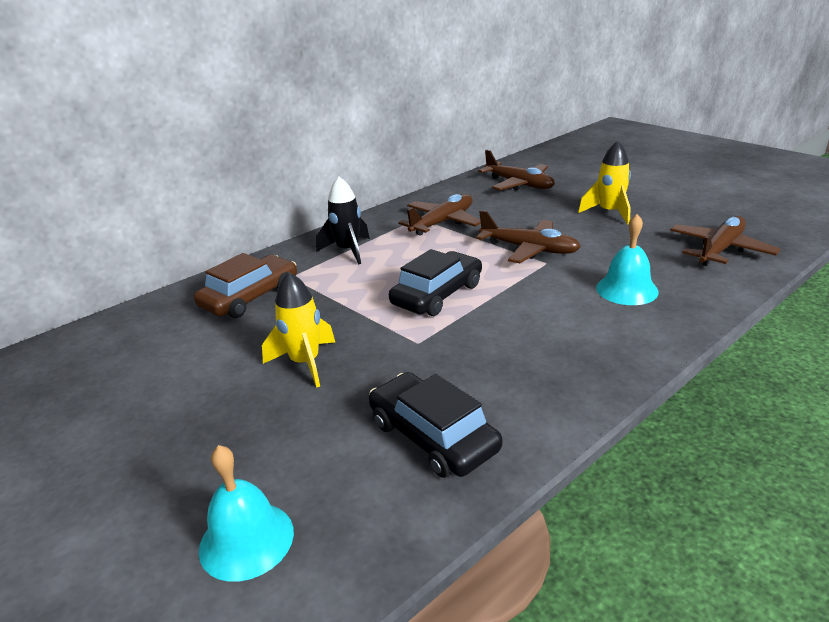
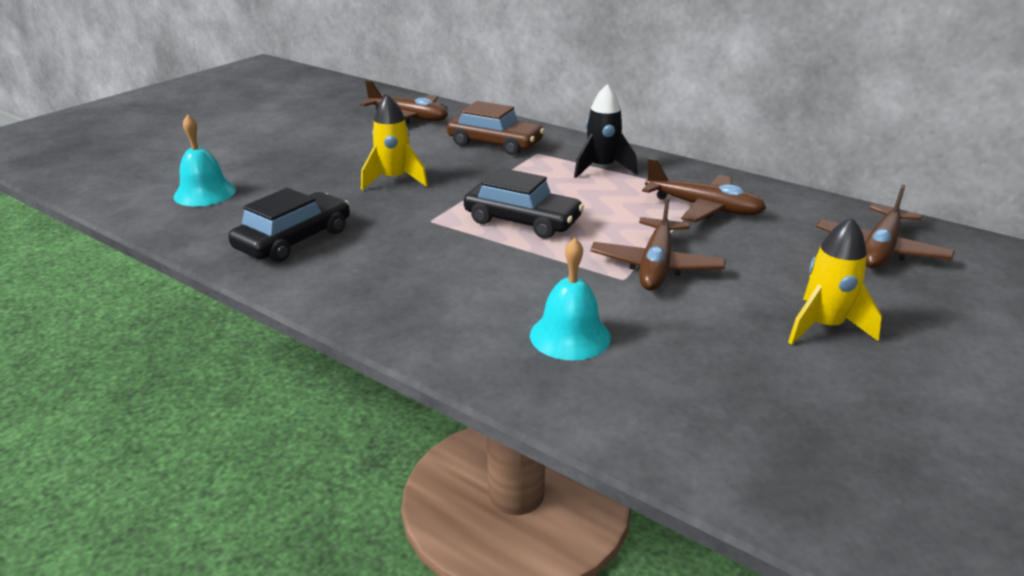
camera: 75 degrees right, 0 degrees up
(720, 249) = (740, 429): brown plane -> brown plane (408, 118)

